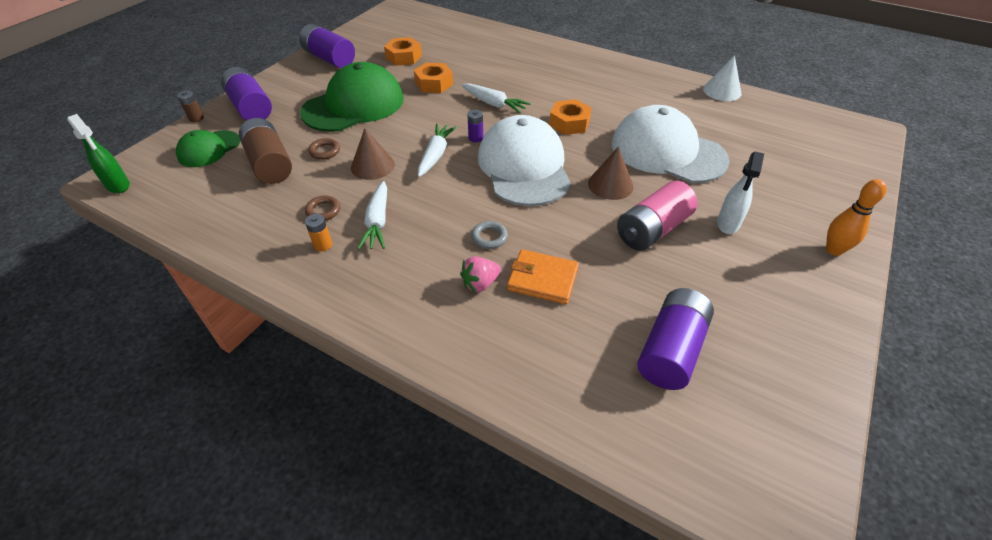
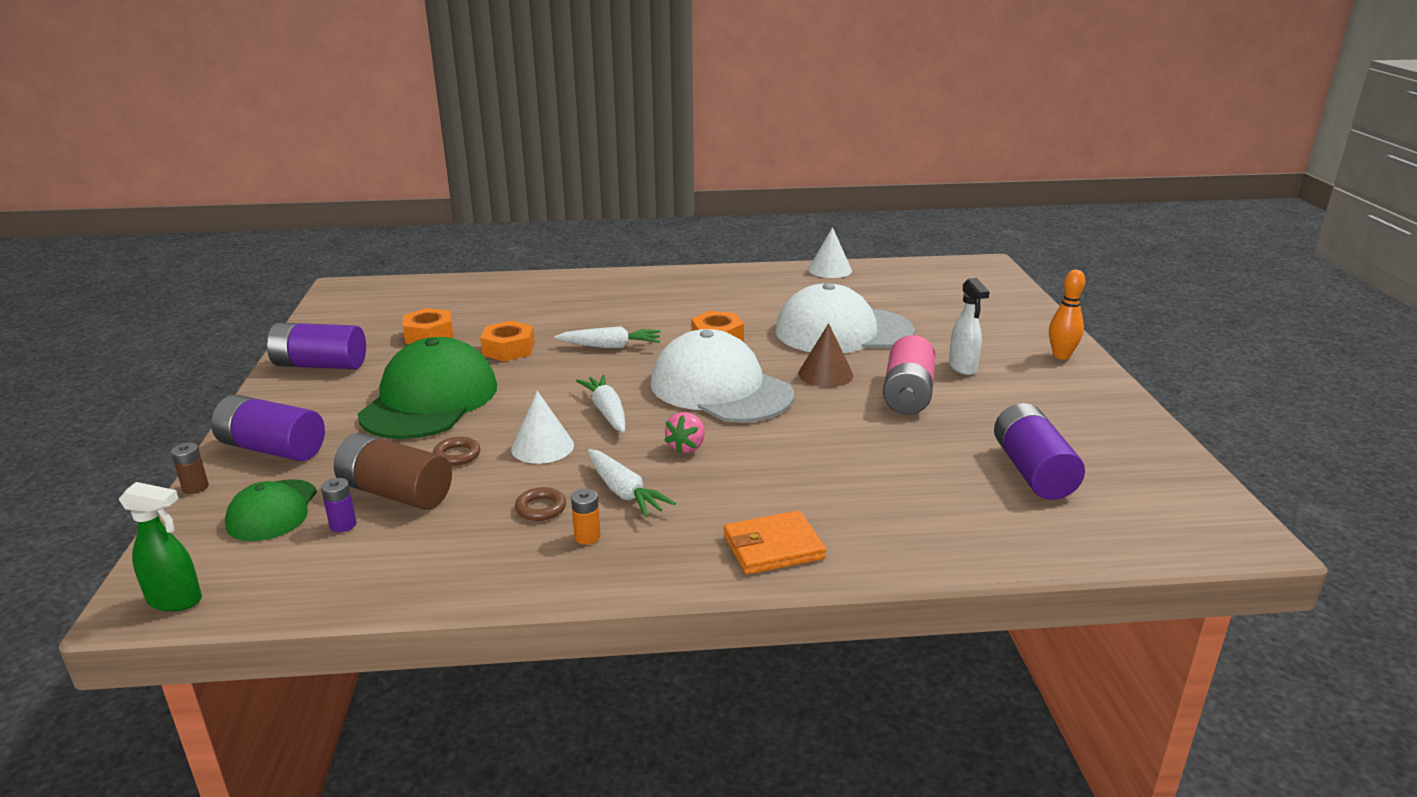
camera: 35 degrees left, 20 degrees down
(372, 166) = (542, 447): brown cone -> white cone
(475, 138) = (632, 382): purple battery -> purple battery (343, 525)
(480, 283) = (808, 496): pink strawberry -> pink strawberry (687, 447)
(489, 237) = (766, 458): grey ring -> none
(542, 279) = (862, 468): orange wallet -> orange wallet (773, 547)

